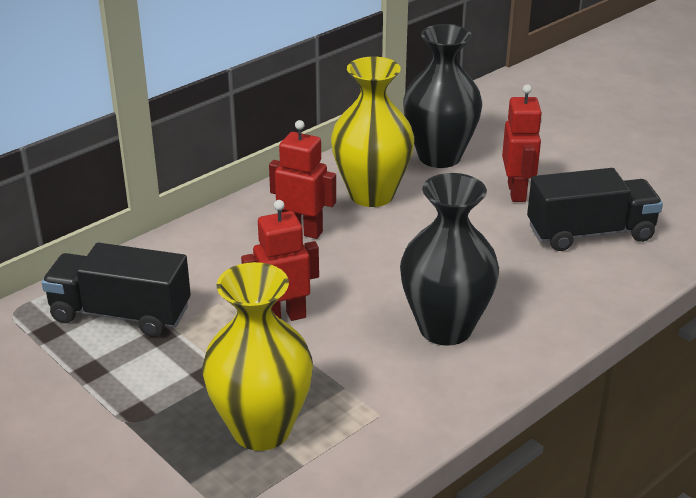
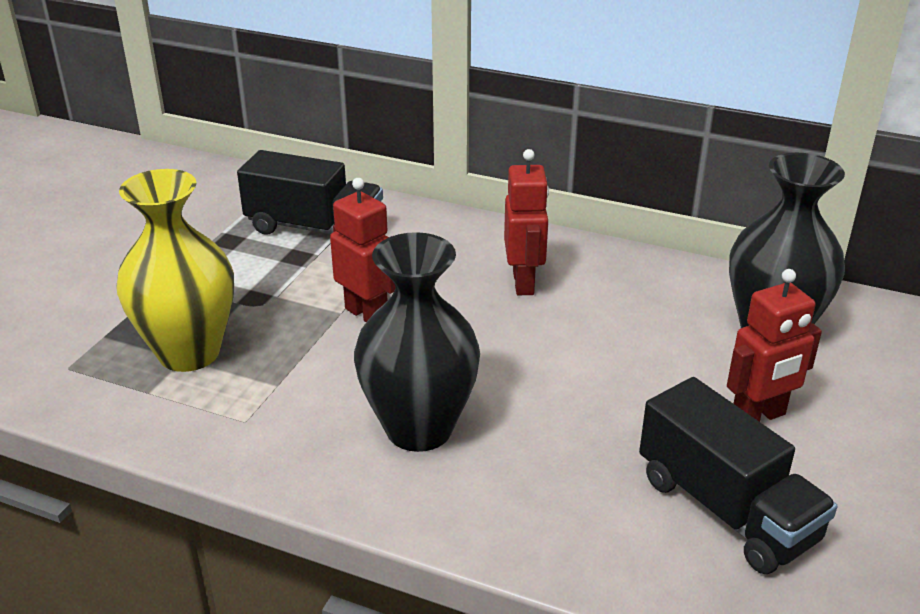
camera: 65 degrees right, 0 degrees up
(120, 314) = (314, 228): black truck -> black truck turned 120 degrees clockwise
(371, 194) = (636, 306): yellow vase -> none

